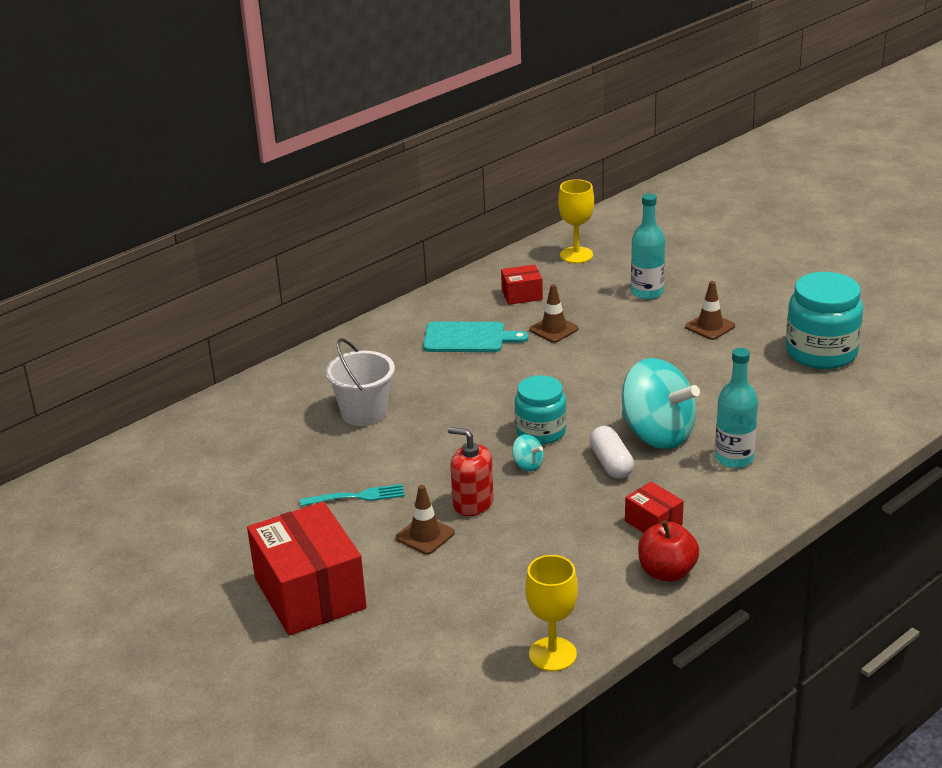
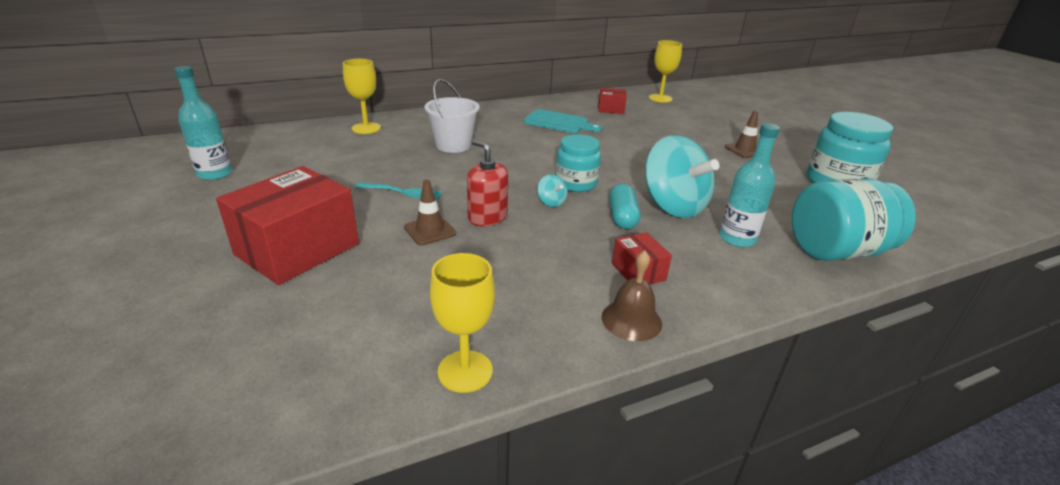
camera: 15 degrees right, 0 degrees up
(233, 414) = (366, 128): none -> yellow goblet
(310, 593) = (297, 249): red box -> red box turned 45 degrees clockwise
(553, 329) = (622, 129): brown traffic cone -> none
(611, 463) = (622, 217): white capsule -> turquoise capsule
(647, 292) = (702, 124): turquoise bottle -> turquoise bottle (215, 174)
(667, 572) = (631, 320): red apple -> brown bell
(831, 447) = (836, 251): none -> turquoise jar

